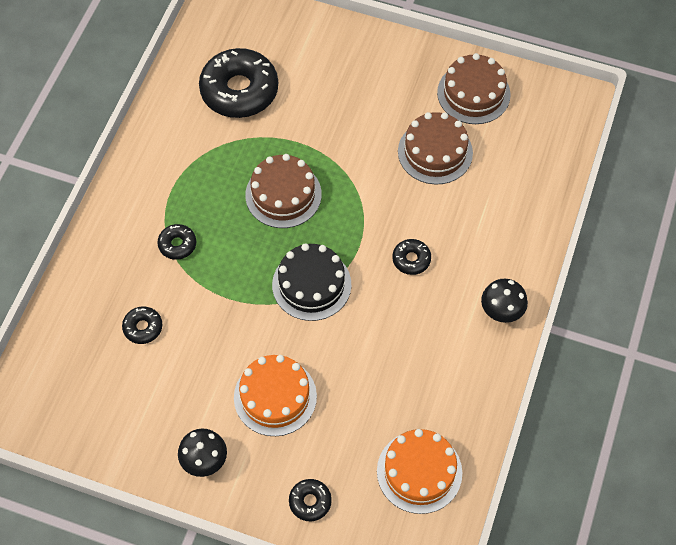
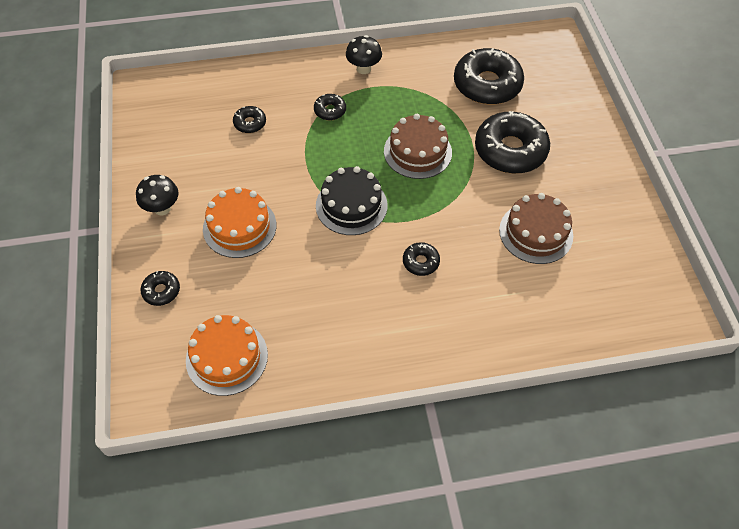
camera: 60 degrees right, 5 degrees down
(332, 118) = (510, 150): none -> black donut
(473, 93) = (616, 234): brown cake -> none
(501, 312) = (416, 353): black mushroom -> black mushroom (363, 68)

